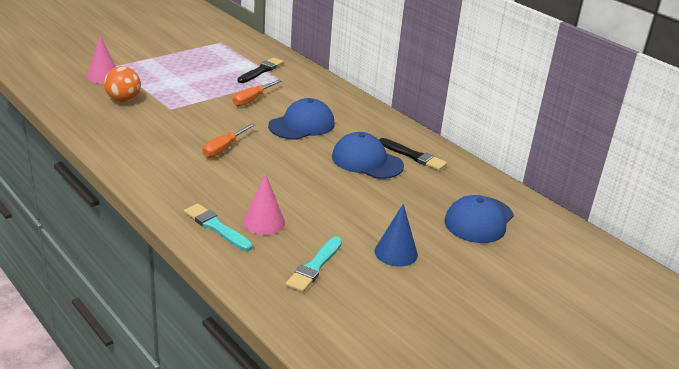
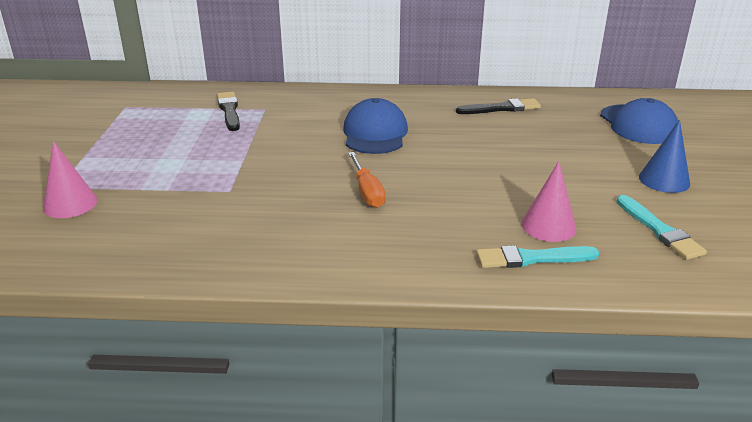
camera: 45 degrees left, 0 degrees up
(123, 100) = (156, 212): orange ball -> none
(252, 100) = (284, 138): orange screwdriver -> none
(367, 161) = (486, 131): blue cap -> none

